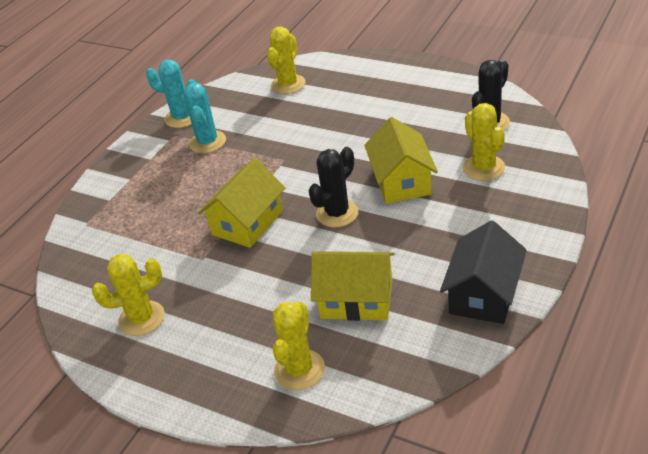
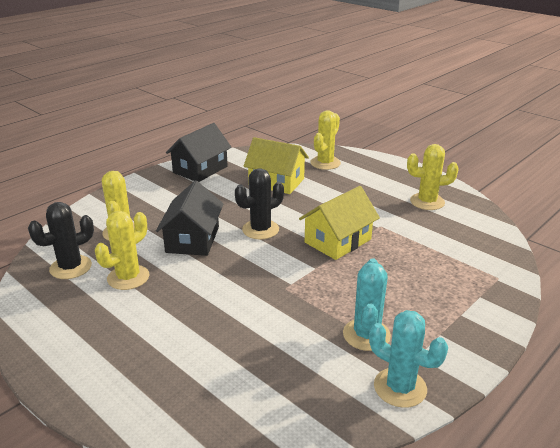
camera: 170 degrees left, 10 degrees down
(288, 84) = (234, 398): yellow cactus -> yellow cactus (128, 277)
(401, 181) = (193, 239): yellow house -> black house

